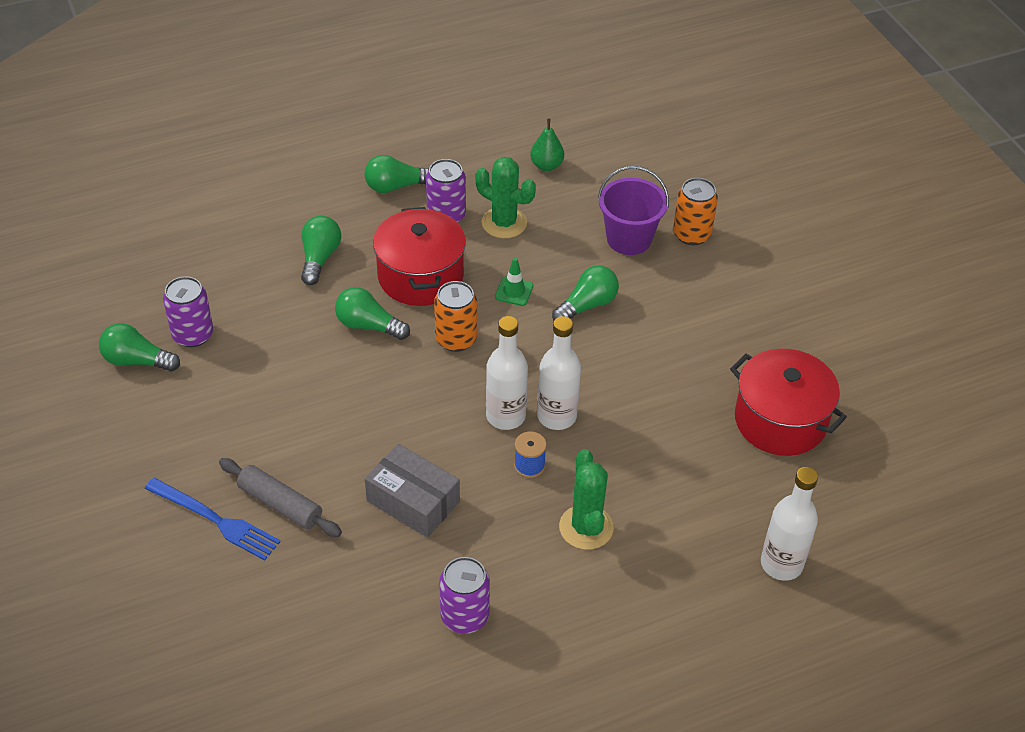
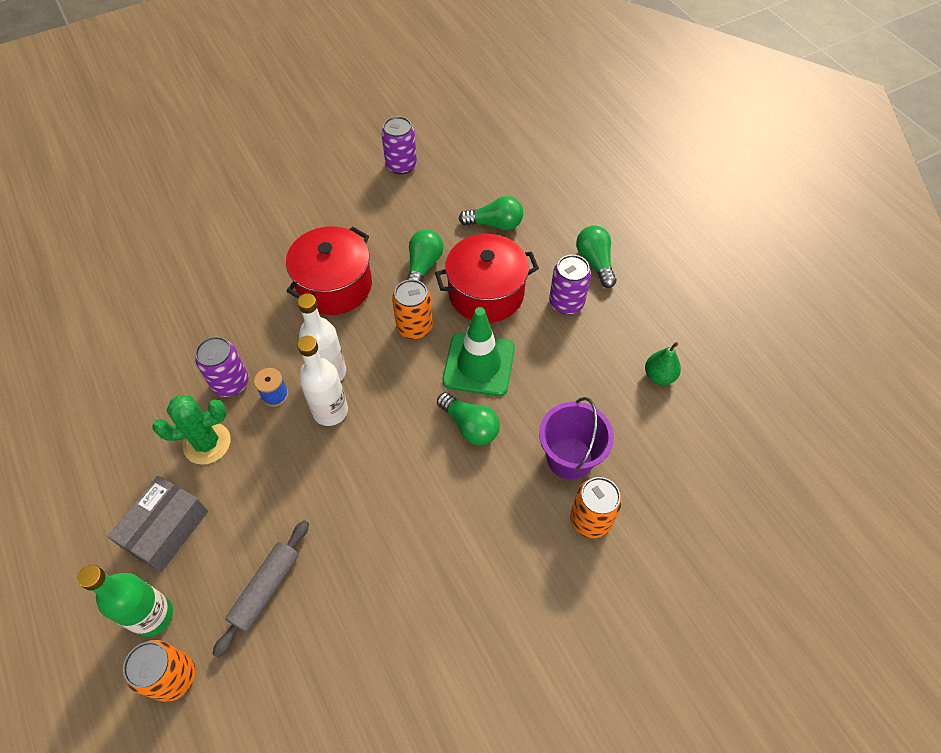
camera: 85 degrees right, 10 degrees up
(137, 361) = (373, 141): green light bulb -> none
(215, 520) = (228, 208): blue fork -> none
(280, 504) = (241, 240): grey rolling pin -> grey rolling pin (266, 589)
(413, 501) = (240, 319): grey box -> grey box (166, 529)
(464, 616) = (128, 365): purple can -> purple can (231, 383)
(504, 223) = (567, 348): green cactus -> none
(514, 291) = (479, 364): green traffic cone -> green traffic cone, size x2.13
(780, 420) = (331, 616): red pot -> red pot (334, 286)
(781, 564) = (153, 616): white bottle -> green bottle
(840, 542) = (173, 677): none -> orange can

